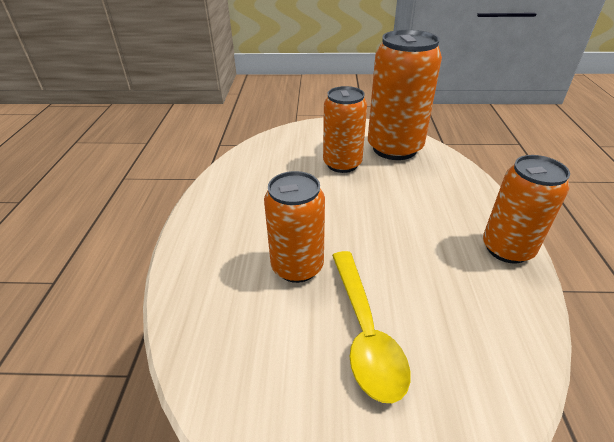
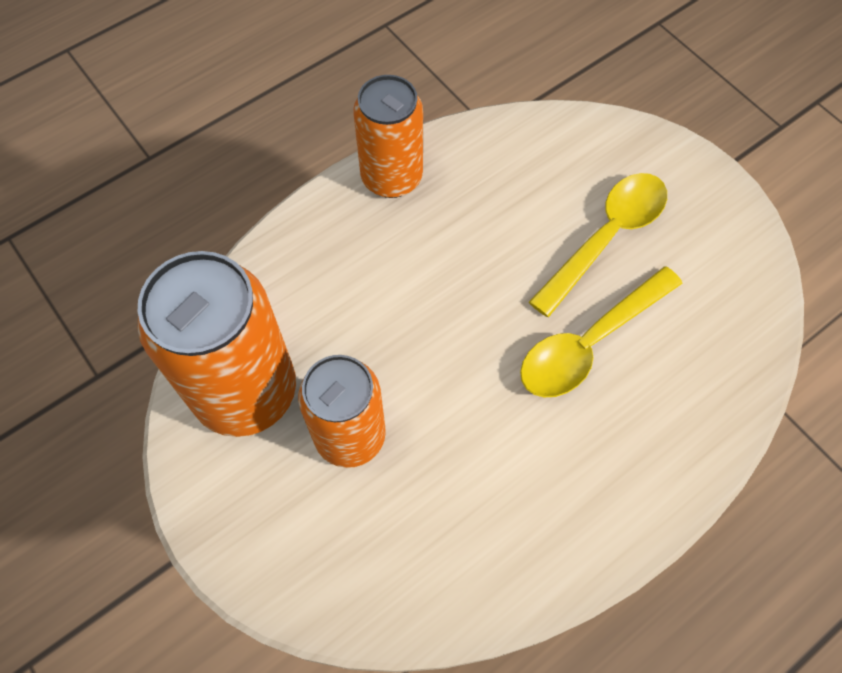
camera: 130 degrees left, 25 degrees up
(297, 267) = (589, 343): orange can -> yellow spoon

